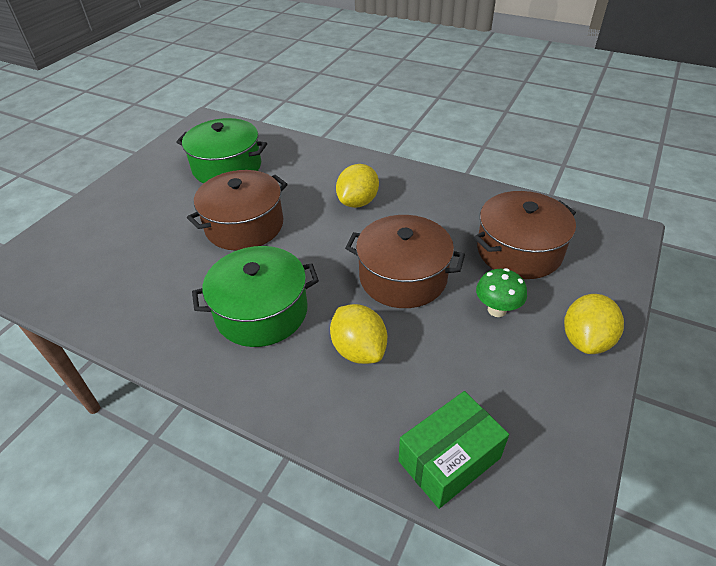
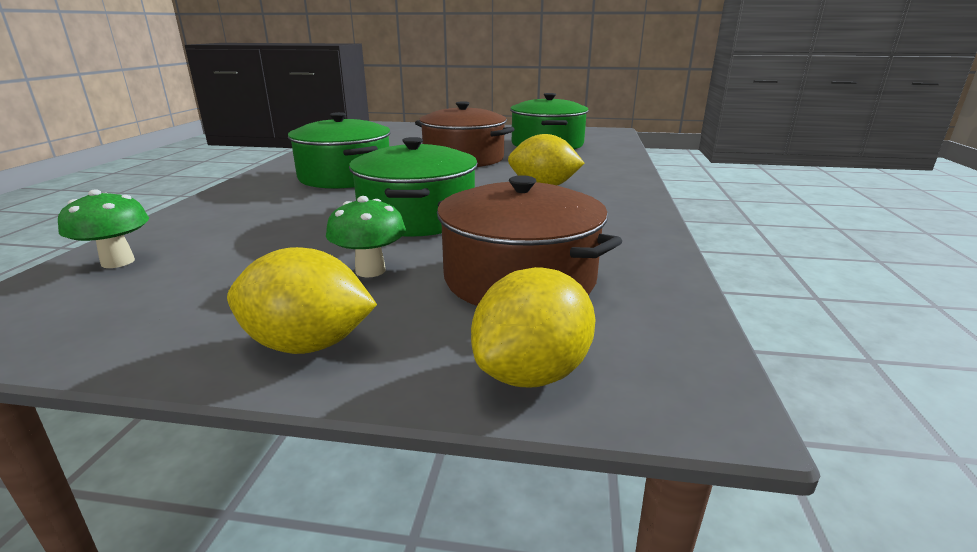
camera: 70 degrees right, 20 degrees down
(359, 349) = (294, 211): yellow lemon -> yellow lemon (532, 373)
(403, 277) = (417, 217): brown pot -> green pot
(449, 459) = (118, 262): green box -> green mushroom

